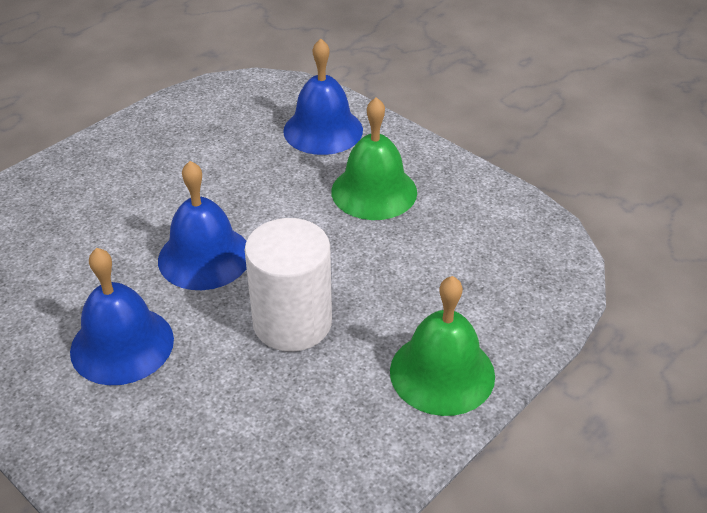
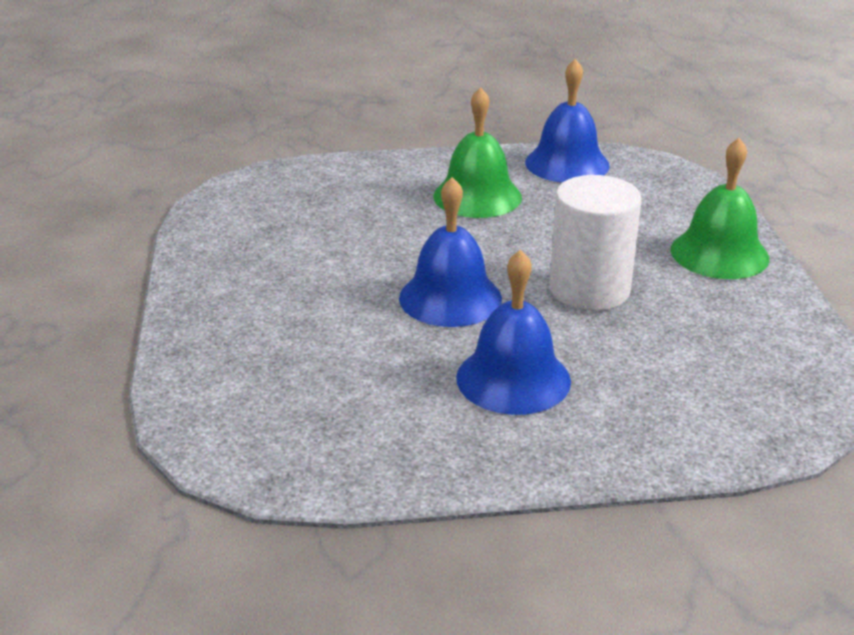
camera: 50 degrees left, 10 degrees down
(323, 130) = (361, 184): blue bell -> blue bell (567, 163)

